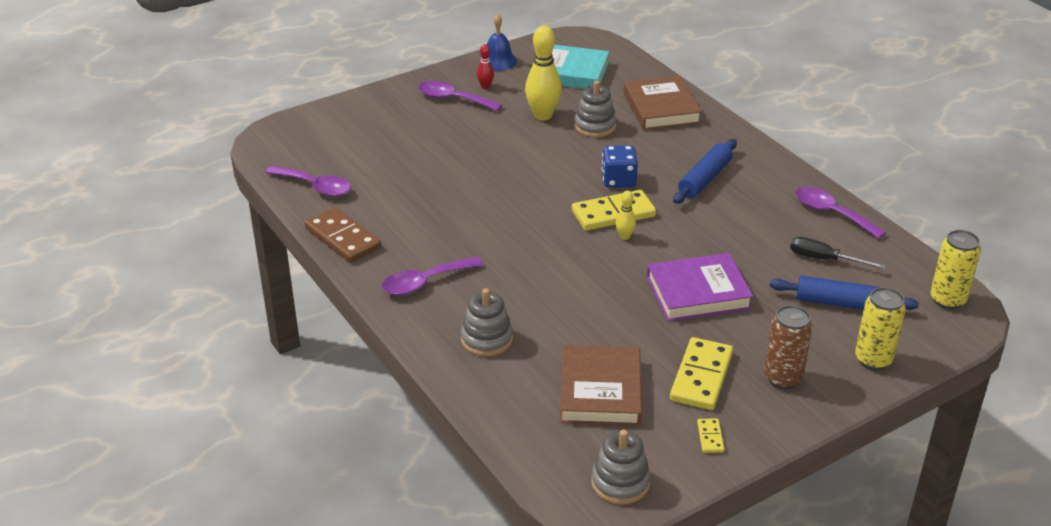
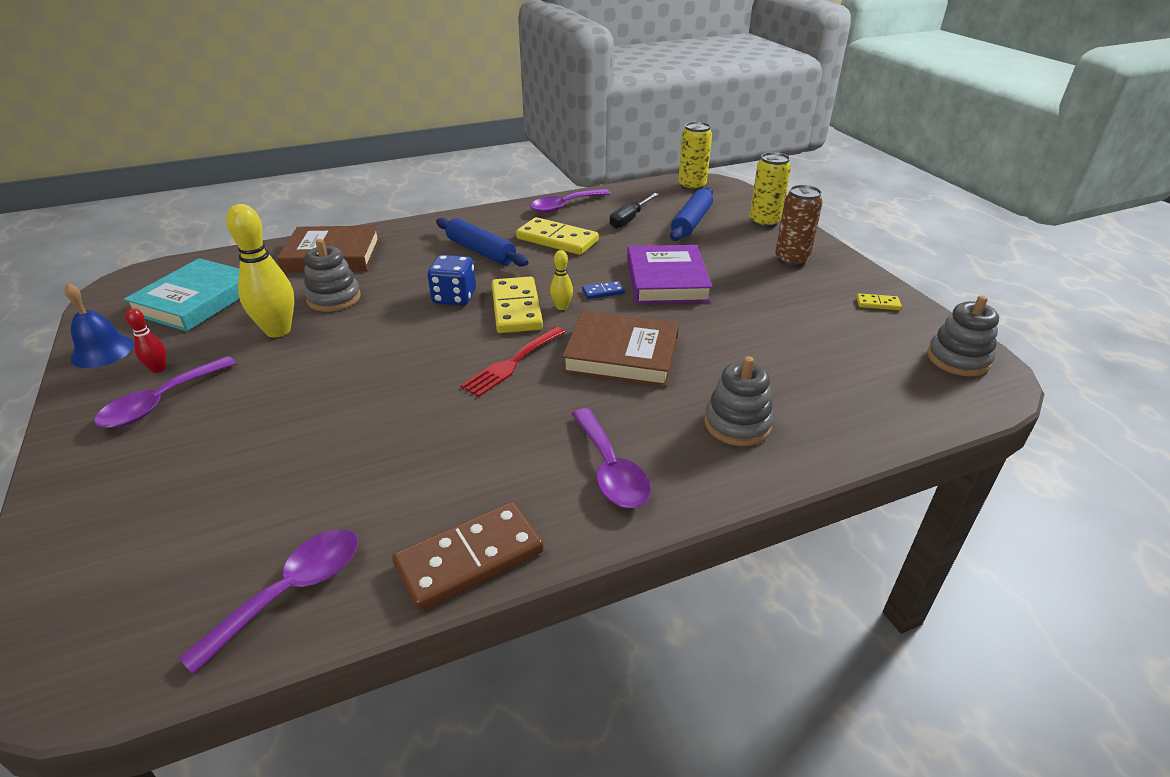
camera: 80 degrees left, 0 degrees up
(534, 224) = (512, 363): none -> red fork
(600, 391) = (822, 354): brown book -> brown book (621, 355)
(660, 256) = (603, 292): none -> blue domino
(701, 377) = (793, 296): yellow domino -> yellow domino (557, 240)

